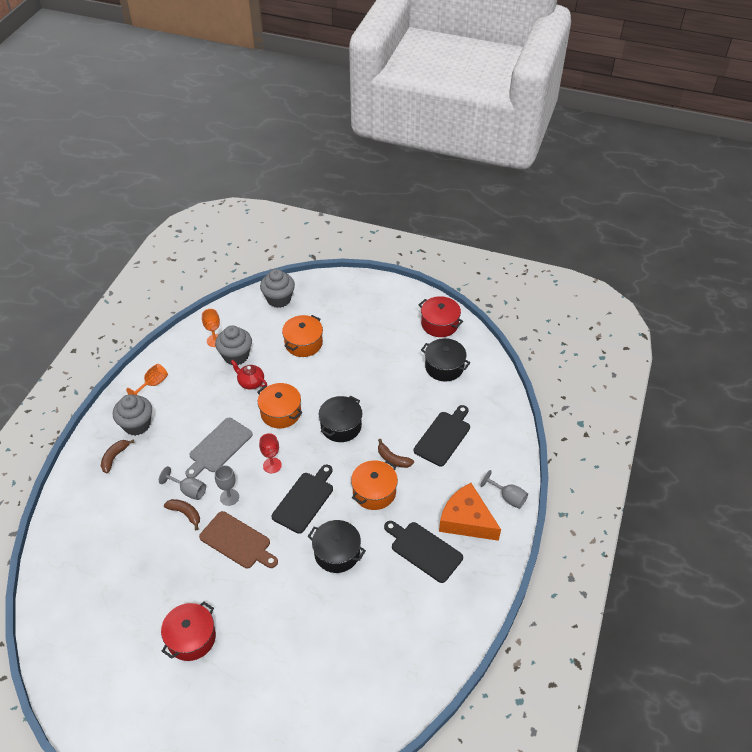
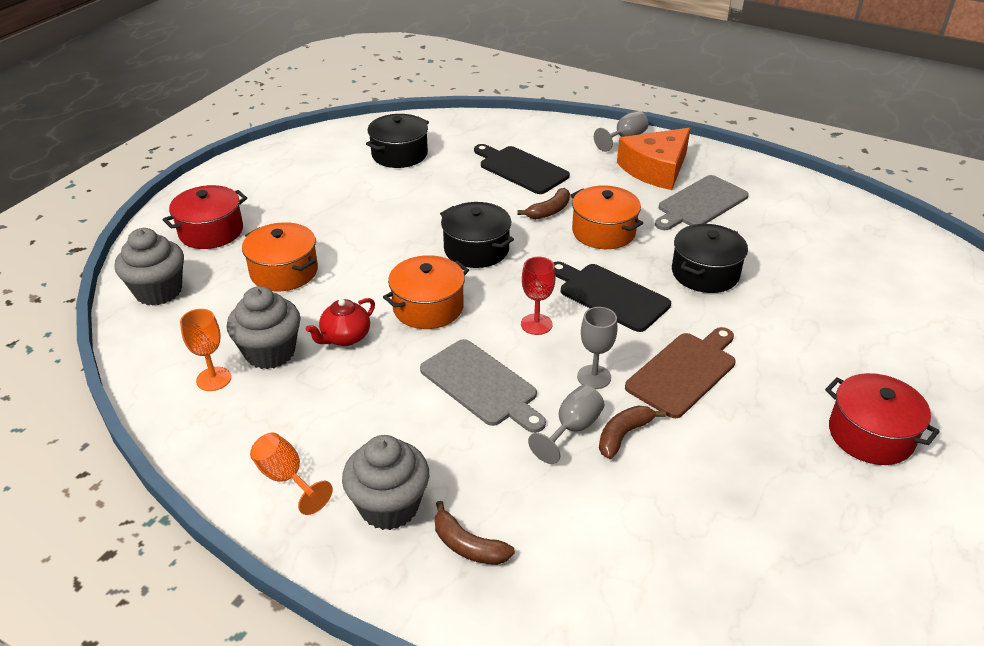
camera: 80 degrees left, 10 degrees down
(424, 550) = (700, 204): black cutting board -> grey cutting board
(439, 324) = (317, 148): red pot -> red pot (211, 231)

